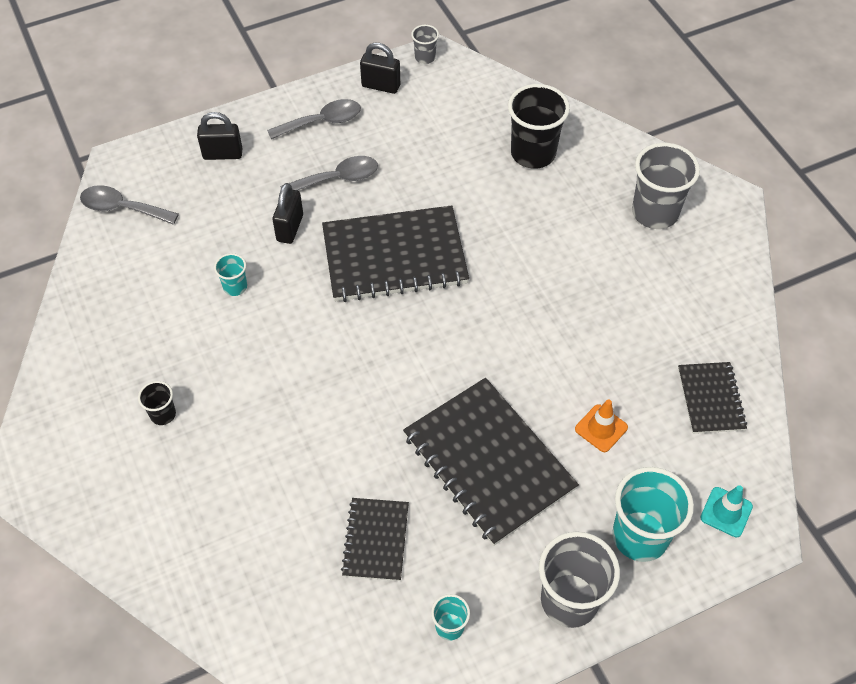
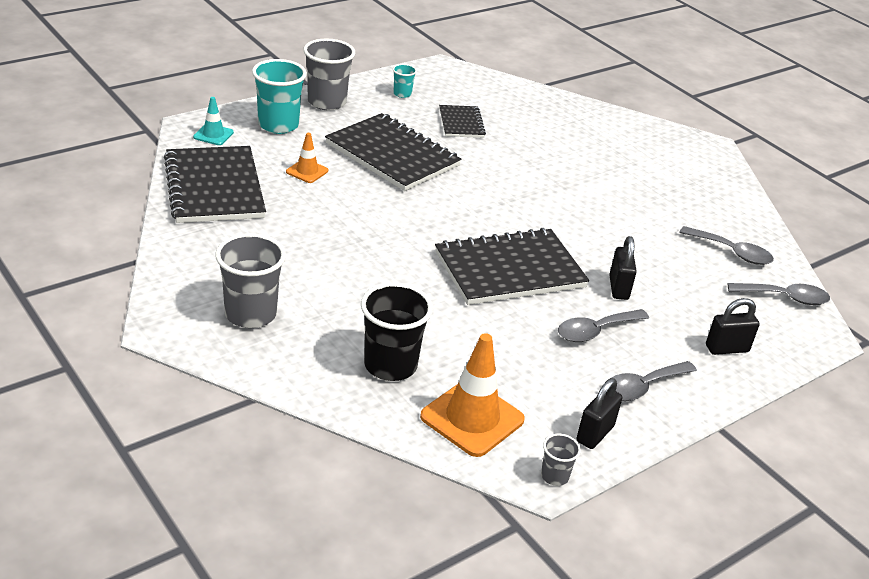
camera: 165 degrees right, 20 degrees down
(135, 272) = (732, 252): none -> grey spoon
(163, 414) = (642, 174): black cup -> none
(235, 287) = (640, 245): turquoise cup -> none
(381, 86) = (595, 434): black padlock -> black padlock turned 60 degrees counterclockwise
(474, 104) = (472, 418): none -> orange traffic cone
(710, 399) = (214, 187): black notebook -> black notebook, size x1.90

